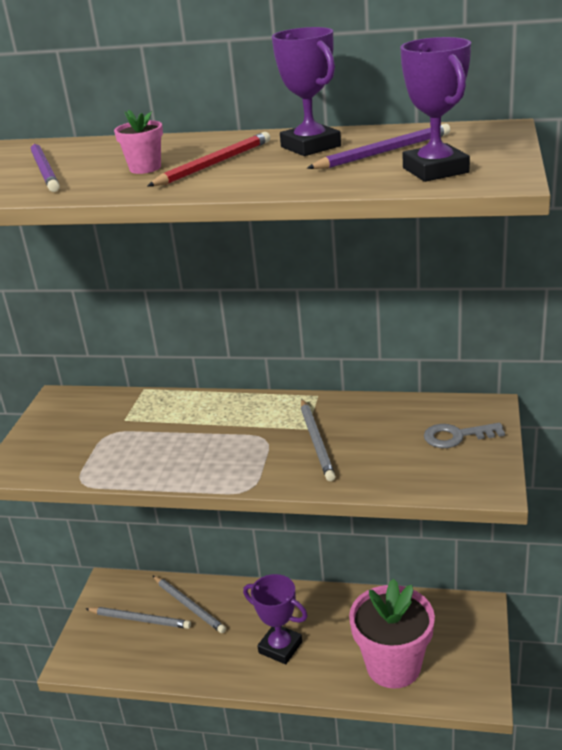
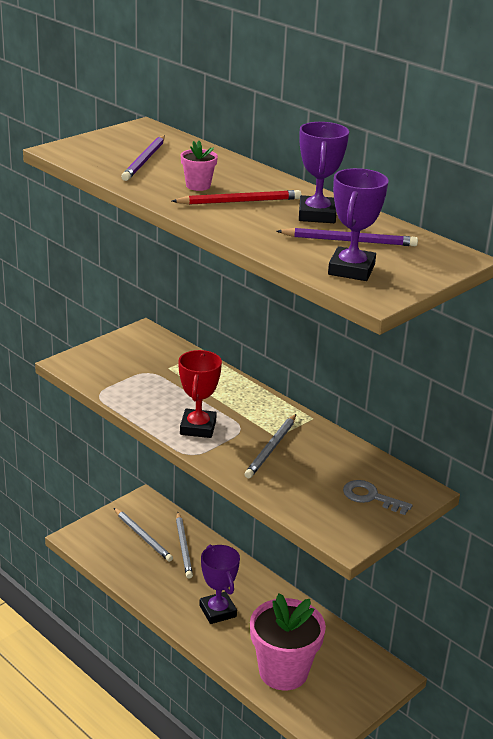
camera: 30 degrees right, 0 degrees up
(223, 460) = (198, 427): none -> red trophy

